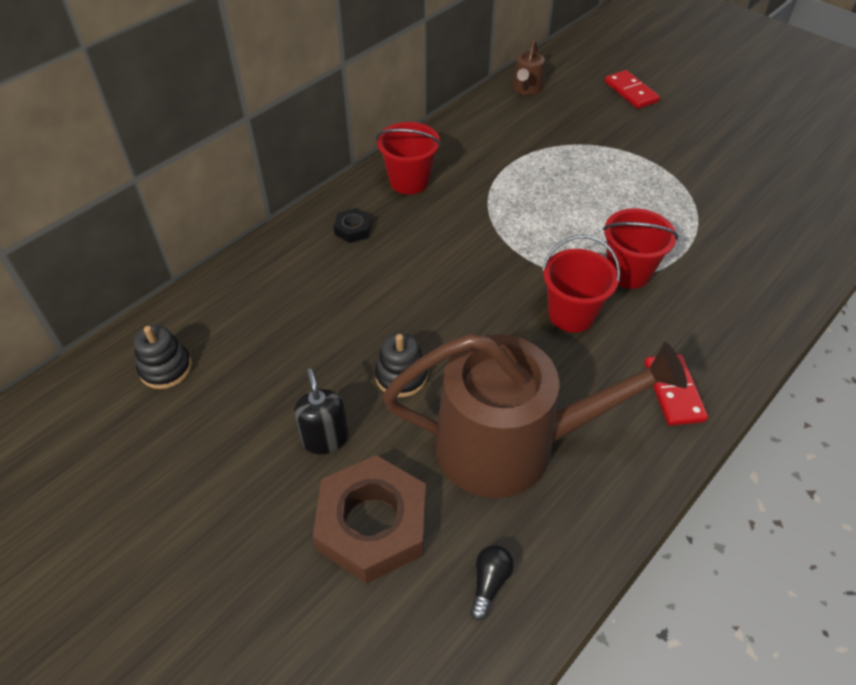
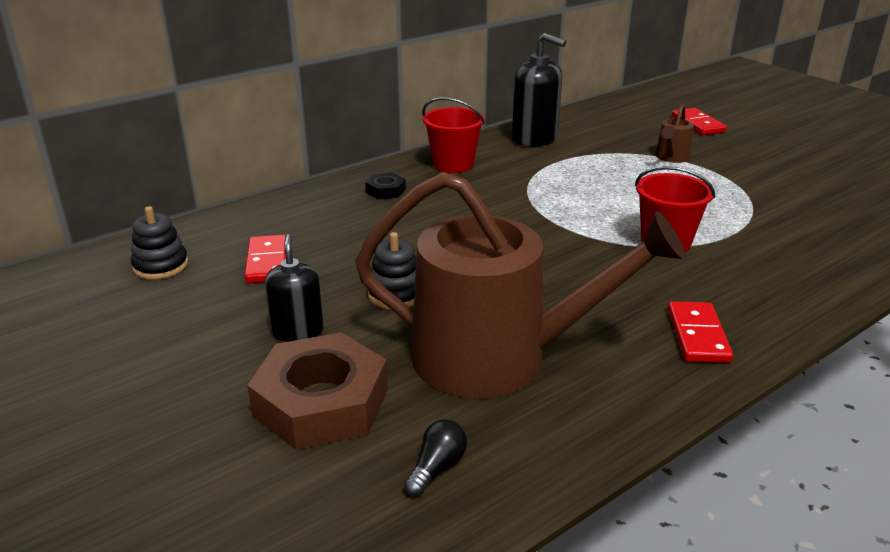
camera: 10 degrees right, 20 degrees down
(269, 349) = (268, 262): none -> red domino
(479, 131) = (535, 138): none -> black soap dispenser
(526, 88) = (590, 116): brown watering can -> brown watering can (671, 157)
(571, 314) = (594, 267): red bucket -> none

